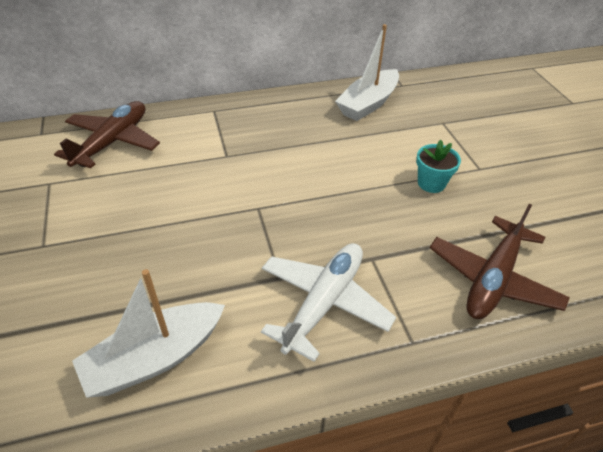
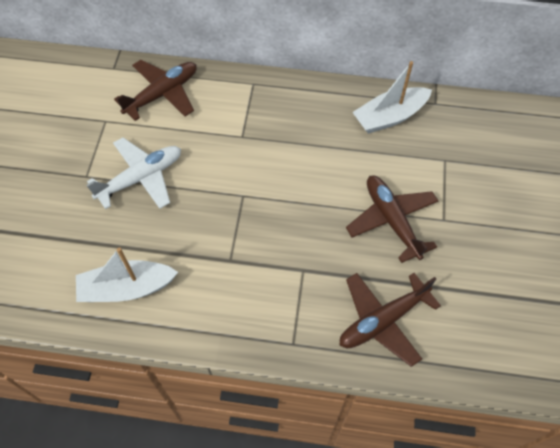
camera: 25 degrees right, 15 degrees up
(324, 302) = (250, 291): white plane -> white plane (141, 178)
(431, 183) = (391, 220): turquoise flower pot -> brown plane

